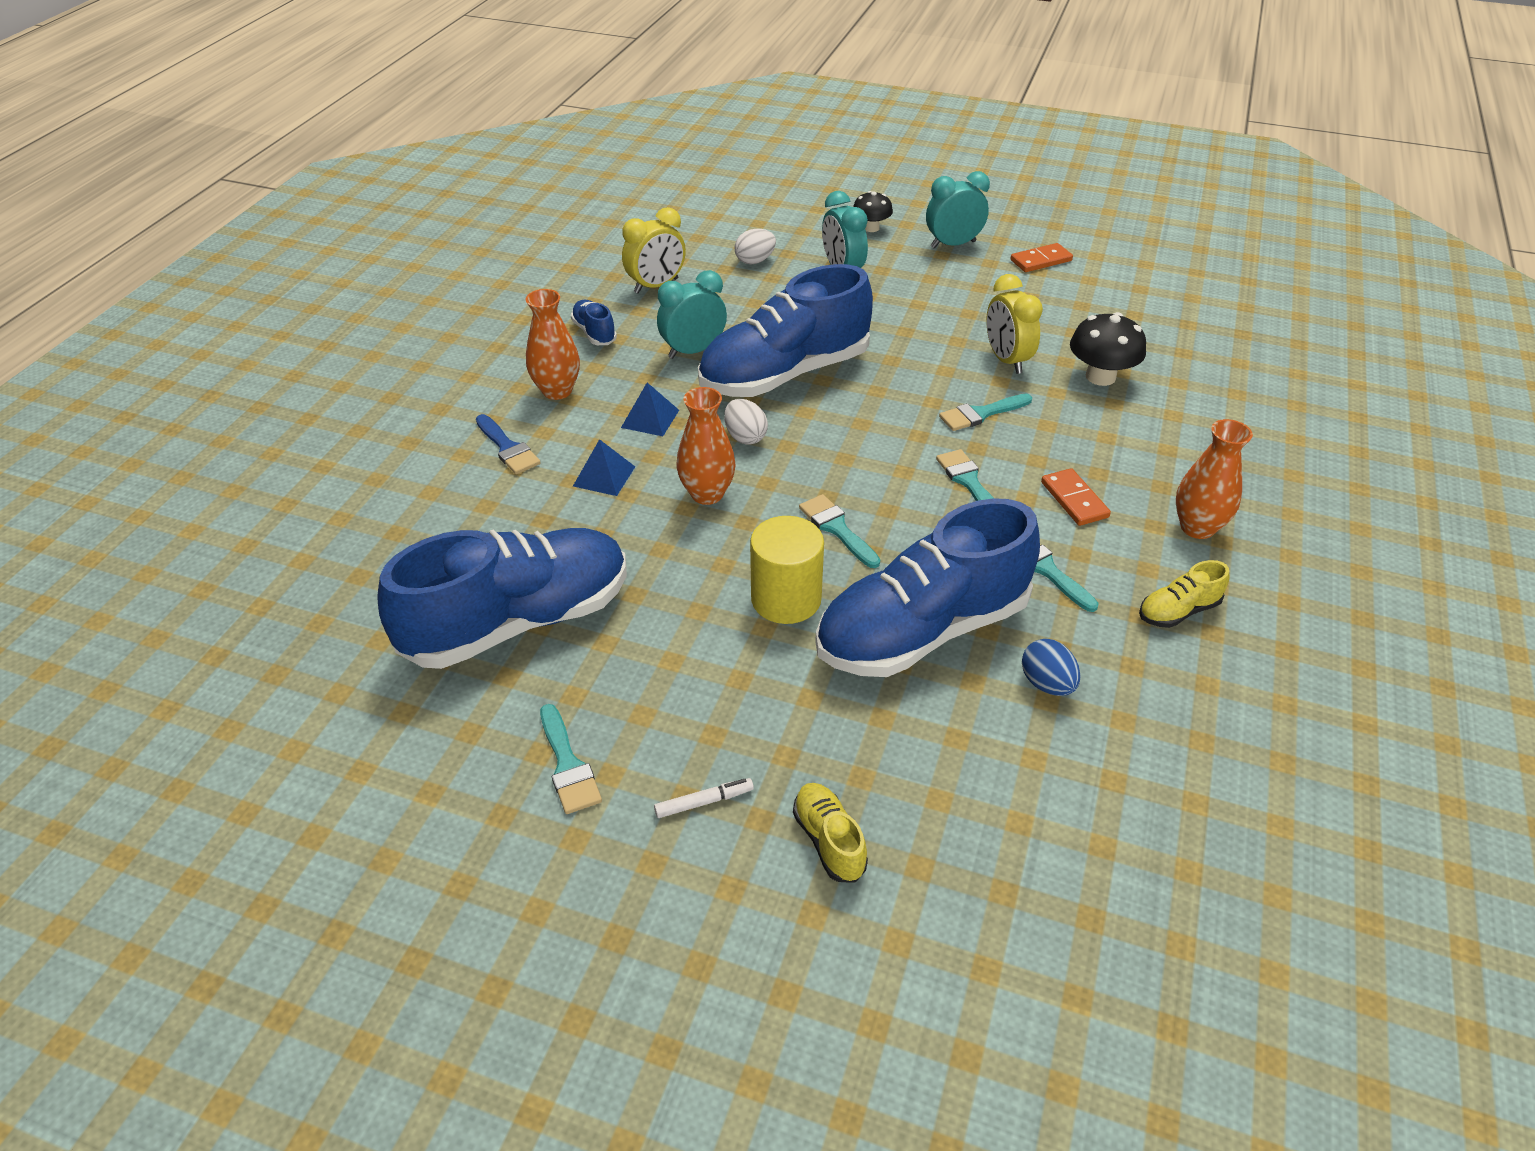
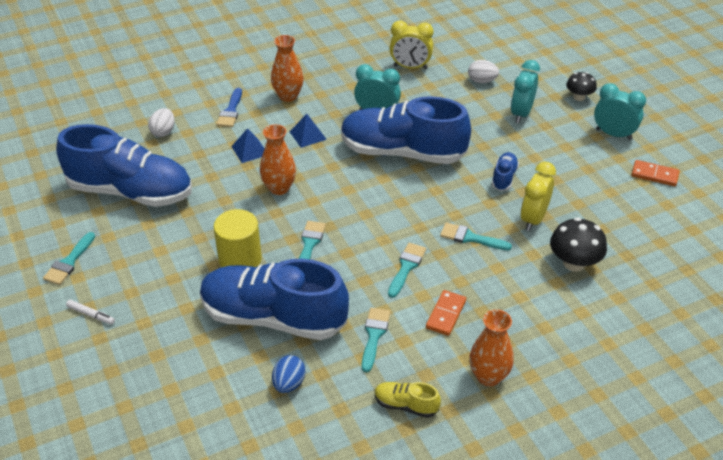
camera: 45 degrees right, 0 degrees up
(594, 333) = (345, 76): blue shoe -> blue shoe (504, 178)
(745, 437) = (336, 172): white egg -> white egg (163, 132)
(829, 841) = (109, 367): yellow shoe -> none

